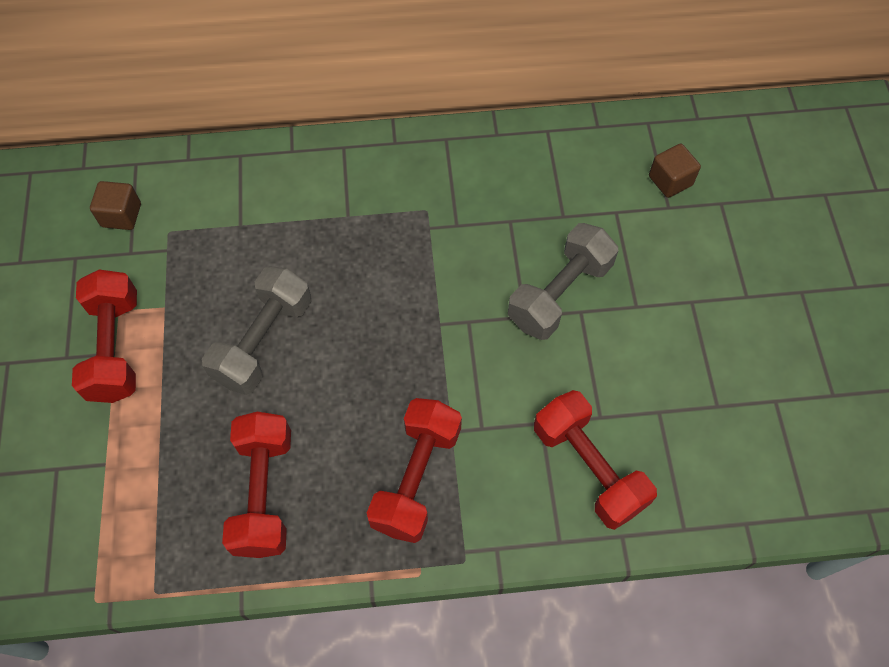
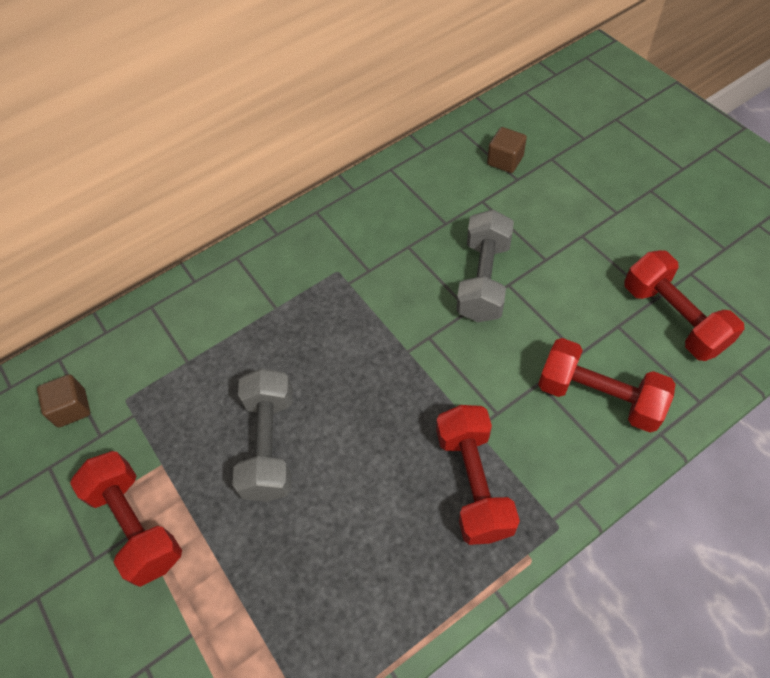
camera: 25 degrees left, 5 degrees down
(264, 493) = (354, 572): red dumbbell -> red dumbbell (673, 318)

